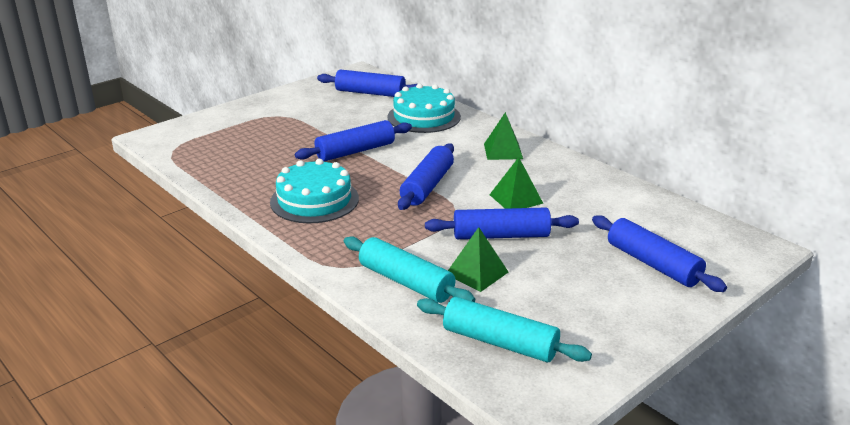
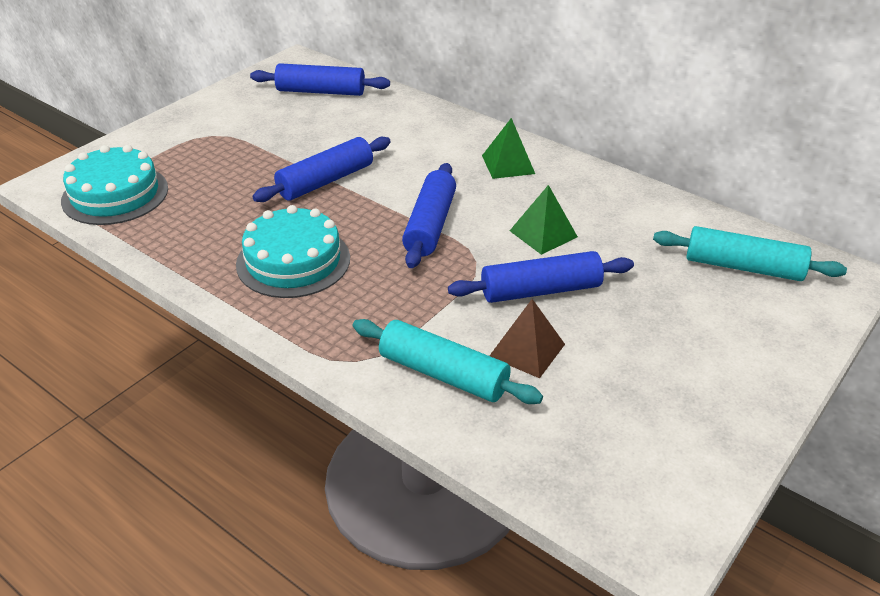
camera: 10 degrees left, 10 degrees up
(424, 117) = (397, 122): turquoise cake -> turquoise cake (115, 194)
(477, 273) = (527, 350): green pyramid -> brown pyramid
(500, 342) = (584, 452): turquoise rolling pin -> turquoise rolling pin (743, 267)
(653, 264) = (730, 312): blue rolling pin -> none

